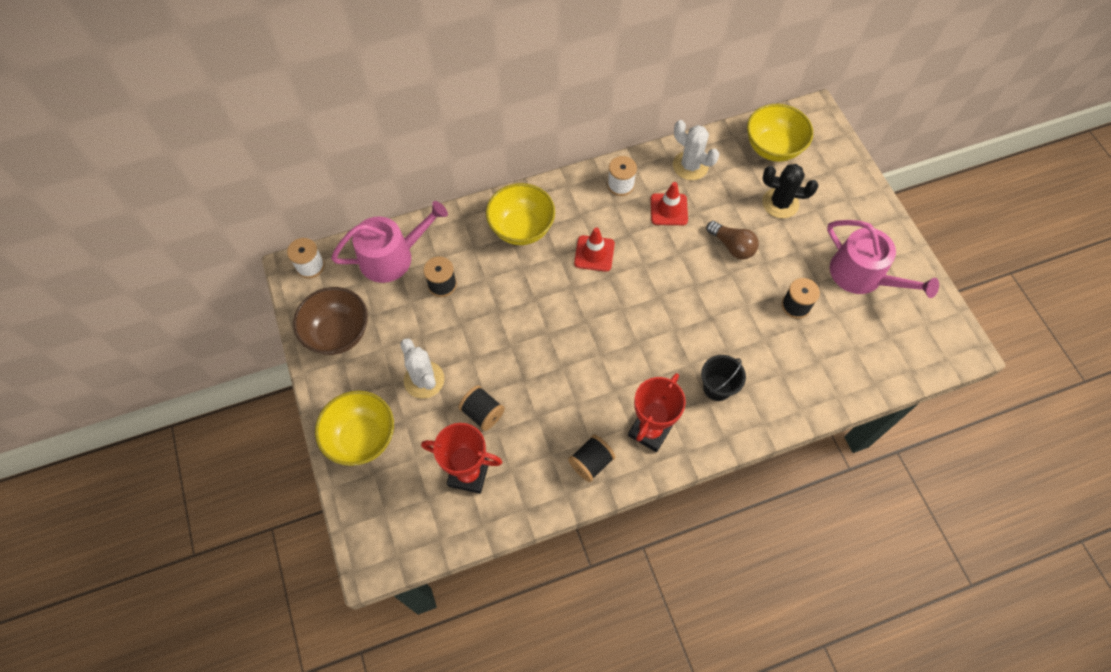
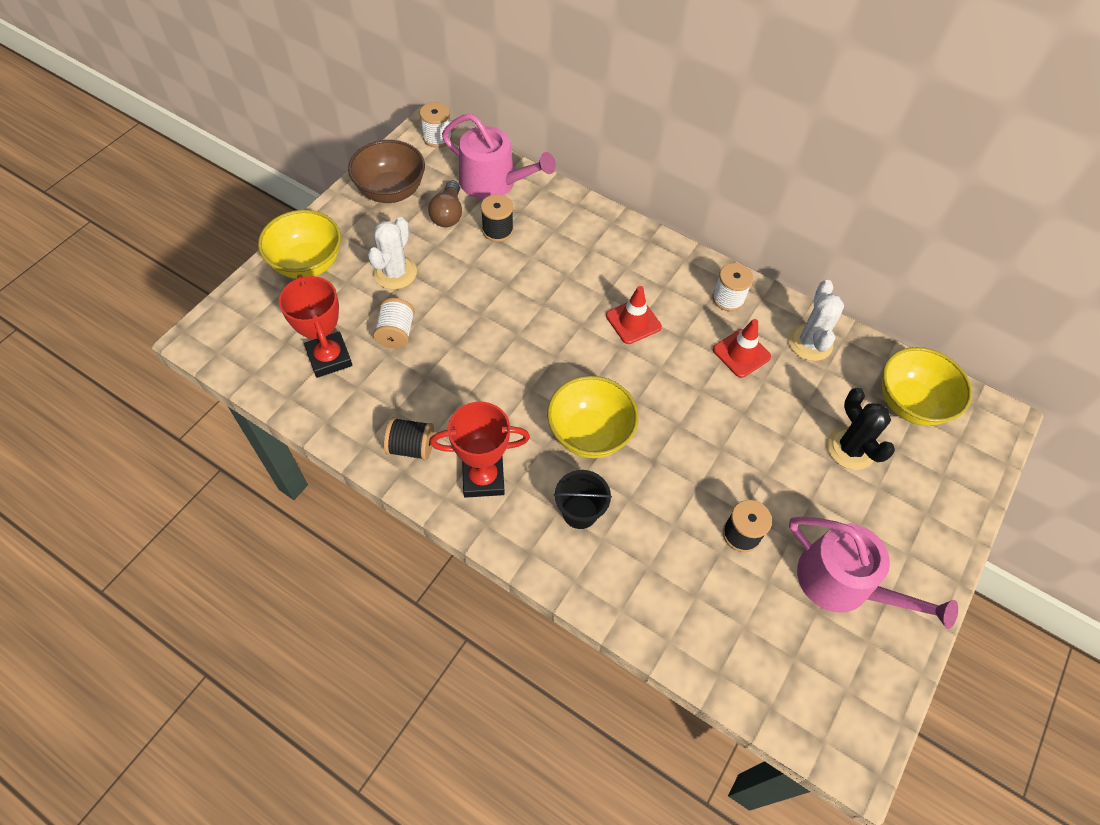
camera: 50 degrees right, 5 degrees down
(482, 413) = (396, 333): black spool -> white spool
(521, 228) = (606, 252): yellow bowl -> yellow bowl (589, 434)
(732, 246) = (754, 433): brown light bulb -> brown light bulb (448, 214)
(862, 275) = (843, 583): pink watering can -> pink watering can turned 60 degrees counterclockwise

